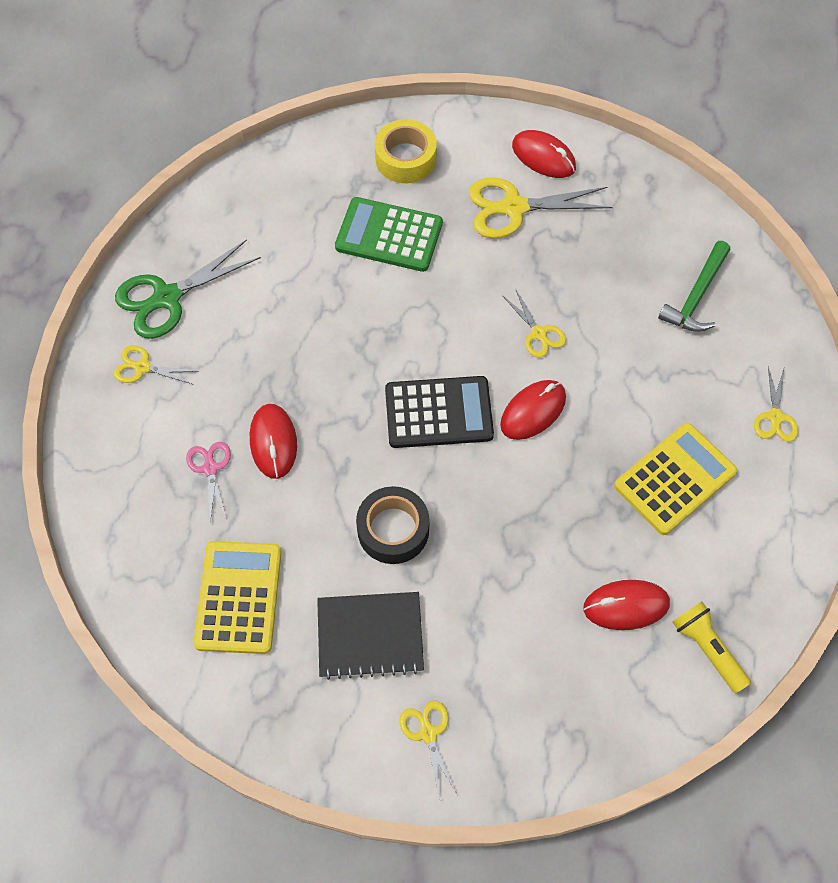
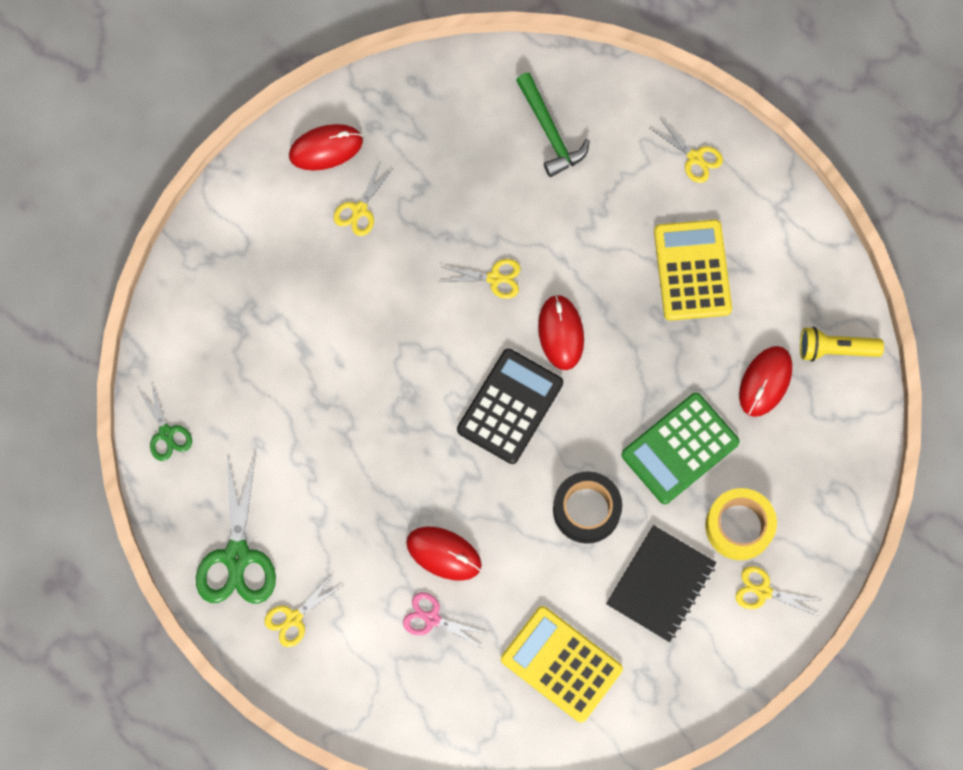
camera: 55 degrees left, 10 degrees up
(234, 193) = (166, 433): none -> green scissors
(389, 235) = (311, 331): green calculator -> green calculator (680, 449)
(405, 158) = (240, 263): yellow tape -> yellow tape (739, 526)
(514, 208) = (359, 210): yellow scissors -> yellow scissors, size x0.55

